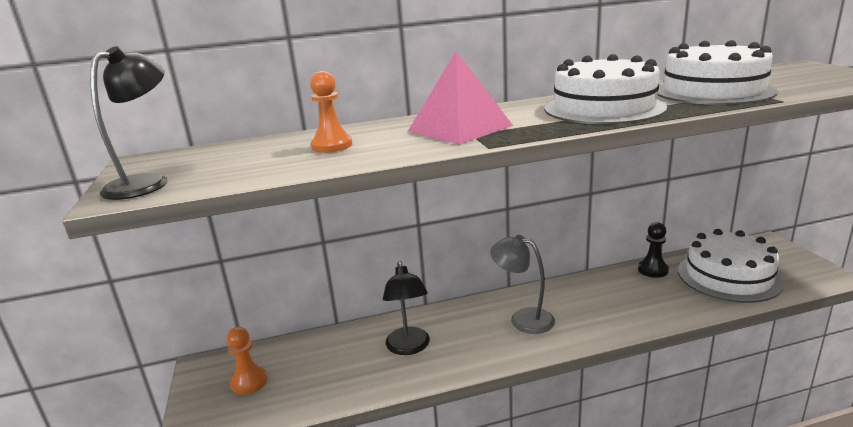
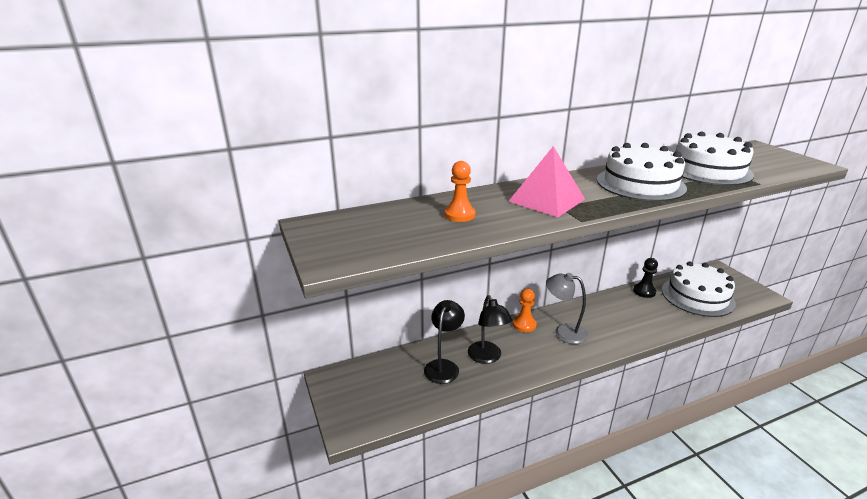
camera: 10 degrees left, 5 degrees up
(147, 183) = (339, 249): black lamp -> black lamp (444, 366)
(249, 382) = (374, 389): orange pawn -> orange pawn (524, 325)

